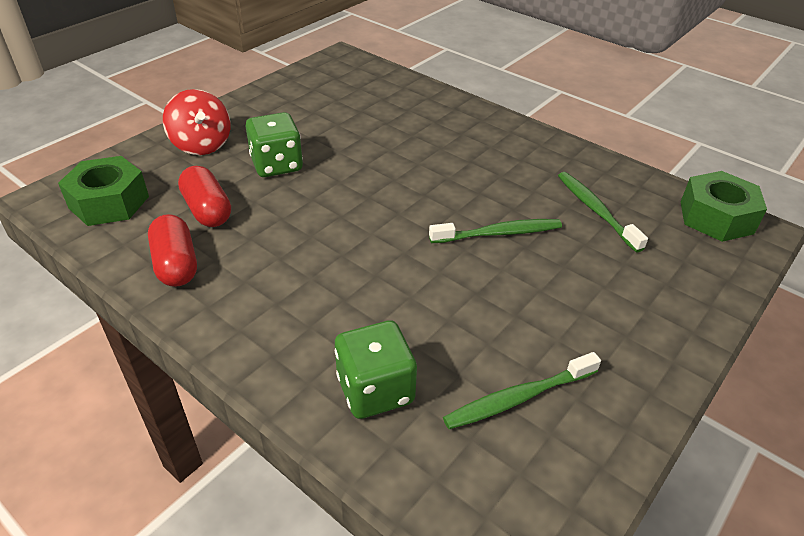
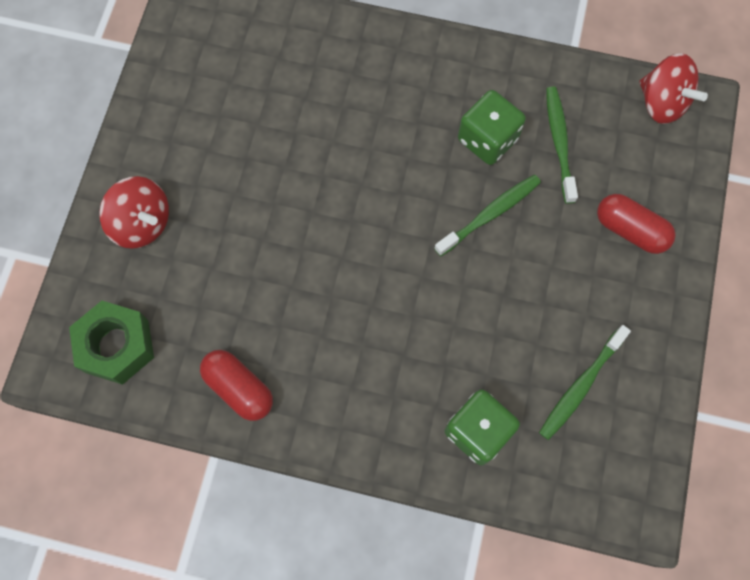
camera: 25 degrees left, 30 degrees up
(207, 210) = (217, 311): red capsule -> red capsule (630, 230)
(277, 165) = (238, 217): green dice -> green dice (487, 139)
(595, 210) = (559, 142): green toothbrush -> green toothbrush turned 45 degrees clockwise
(716, 217) = (662, 103): green nut -> red spinning top

